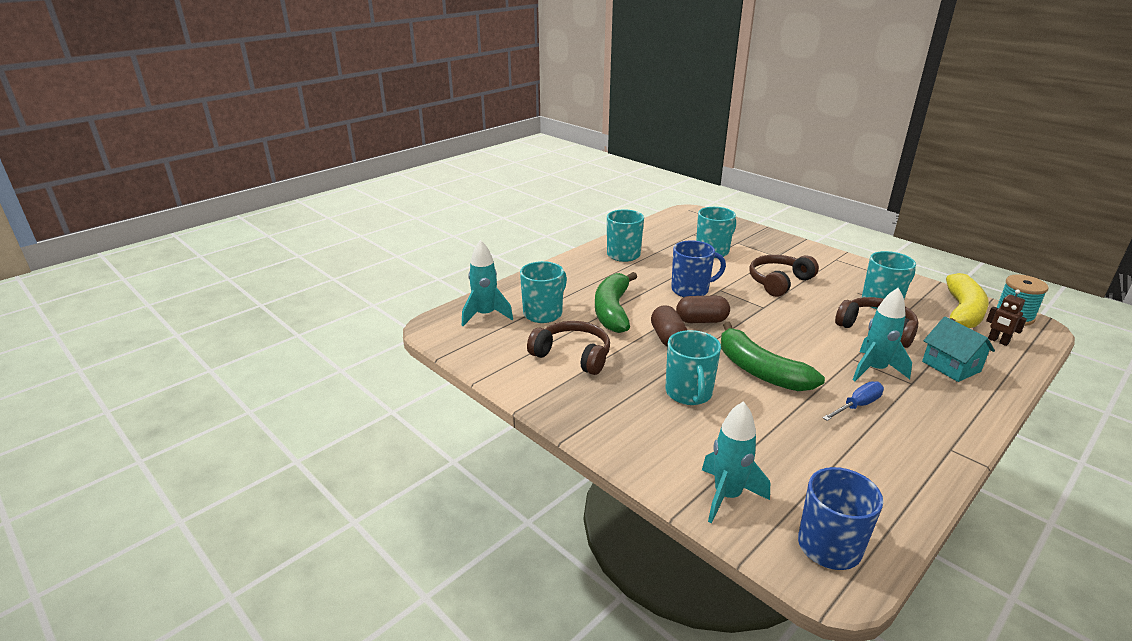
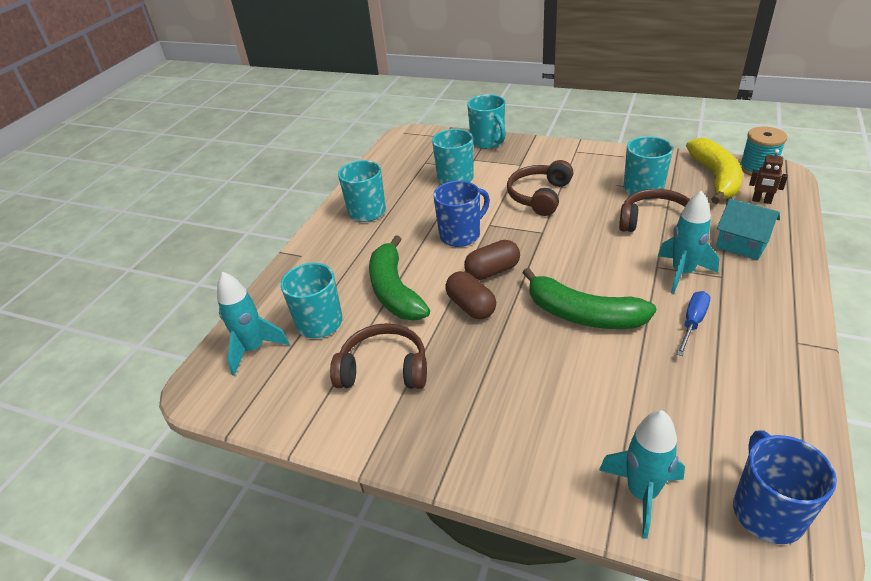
camera: 20 degrees left, 10 degrees up
(689, 393) = (531, 372): turquoise mug -> turquoise mug (488, 142)

